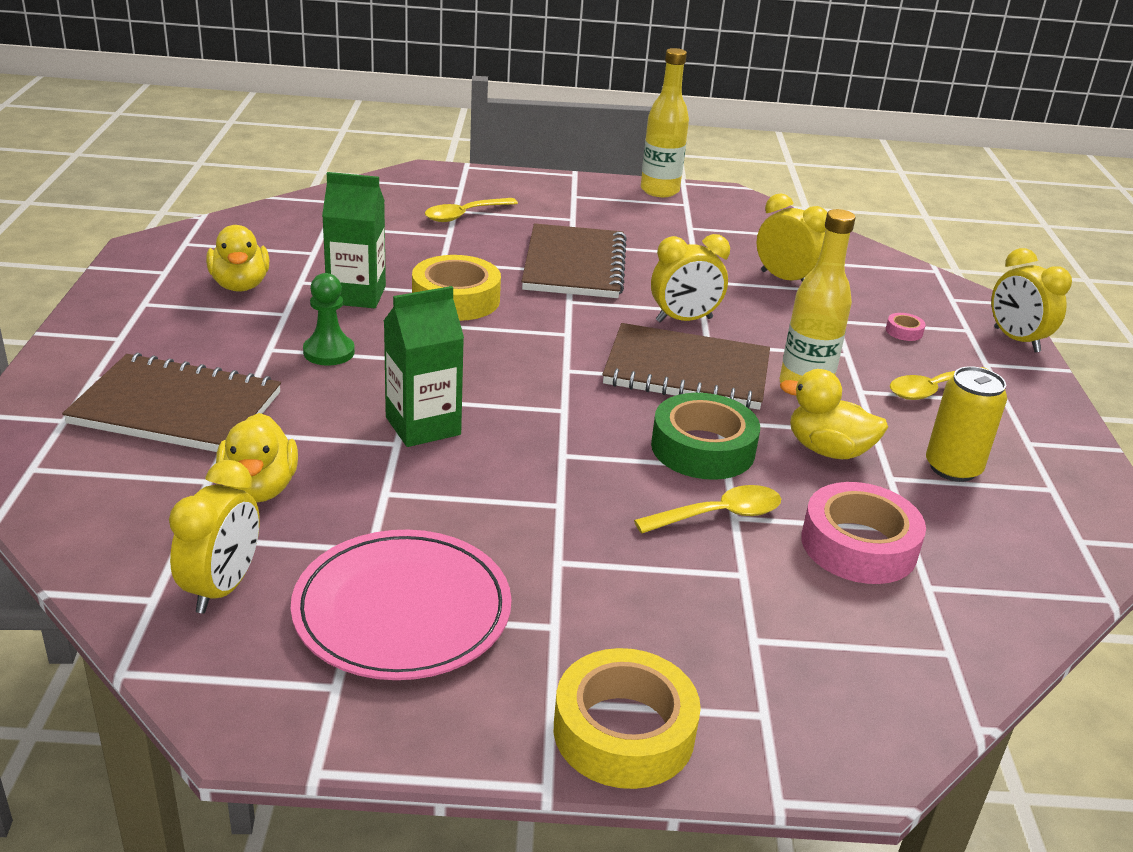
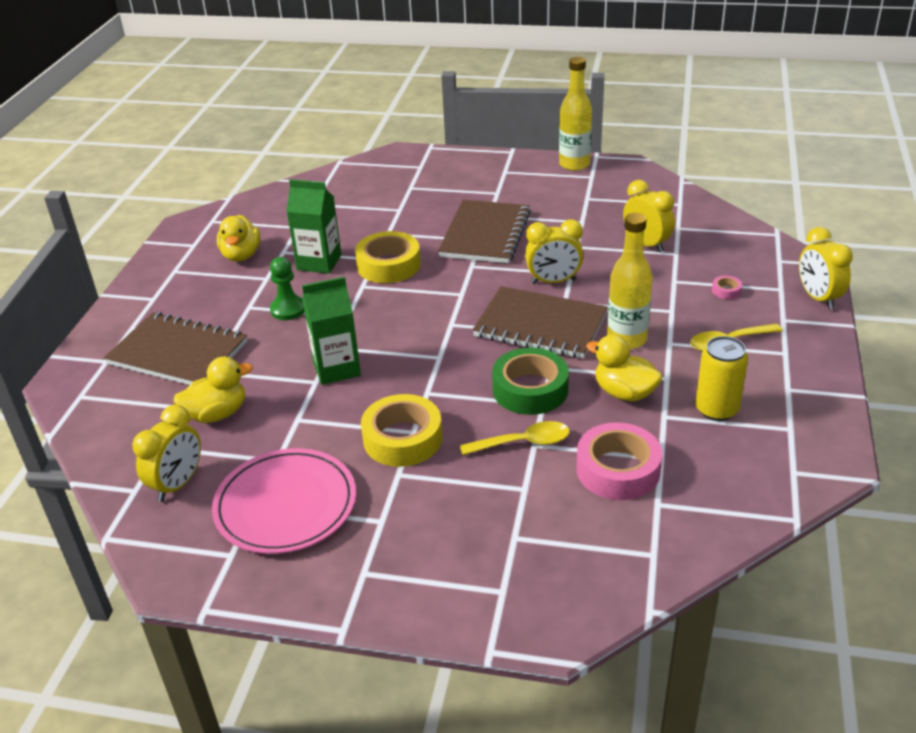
camera: 15 degrees right, 5 degrees up
(259, 488) = (217, 414): yellow duck -> yellow duck turned 120 degrees counterclockwise
(464, 215) = (416, 192): yellow spoon -> none
(624, 731) = (404, 596): yellow tape -> yellow tape (402, 439)

